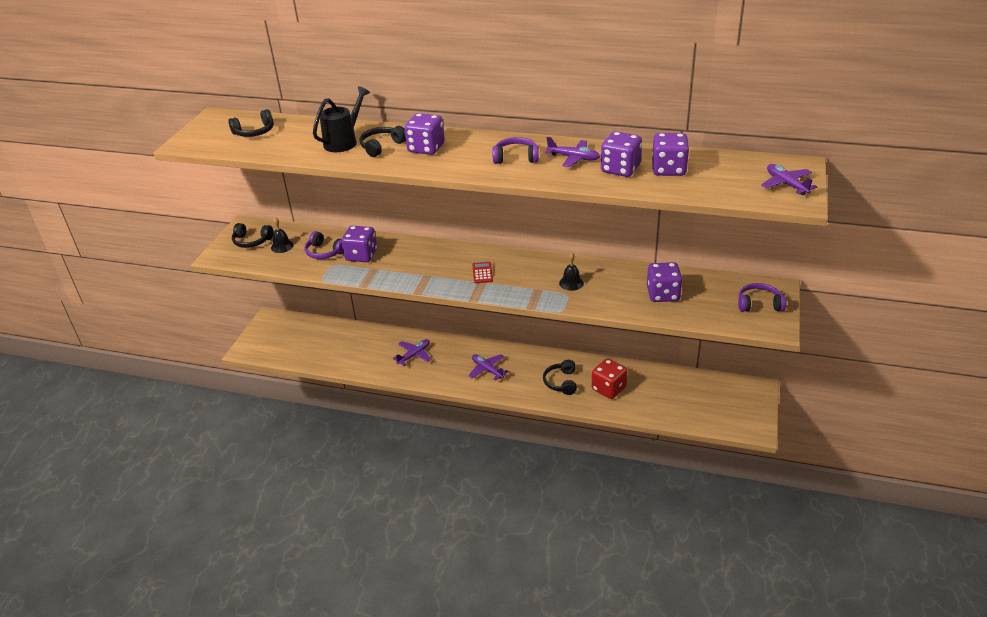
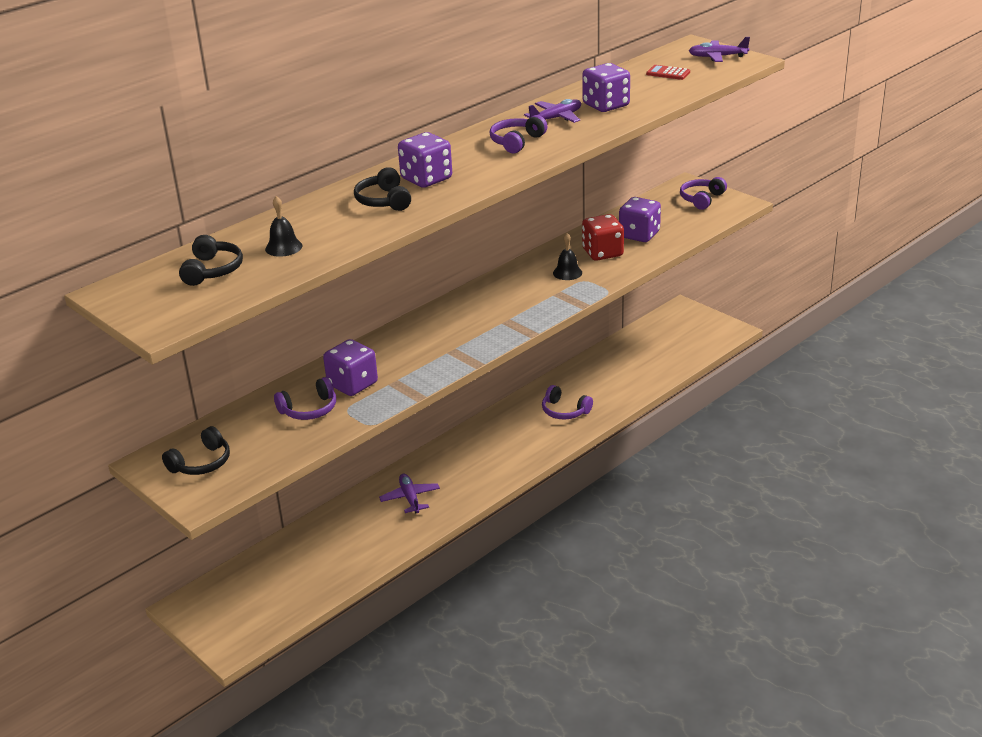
camera: 60 degrees left, 5 degrees down
(282, 246) = (249, 440): black bell -> black bell (283, 247)
(344, 141) = (336, 219): black watering can -> none
(482, 273) = (489, 316): red calculator -> red calculator (668, 73)
(487, 370) = (493, 452): purple plane -> none
(561, 382) = (564, 411): black headphones -> purple headphones
(608, 388) = (603, 386): red dice -> red dice (602, 253)
(668, 169) = (634, 88): purple dice -> none

